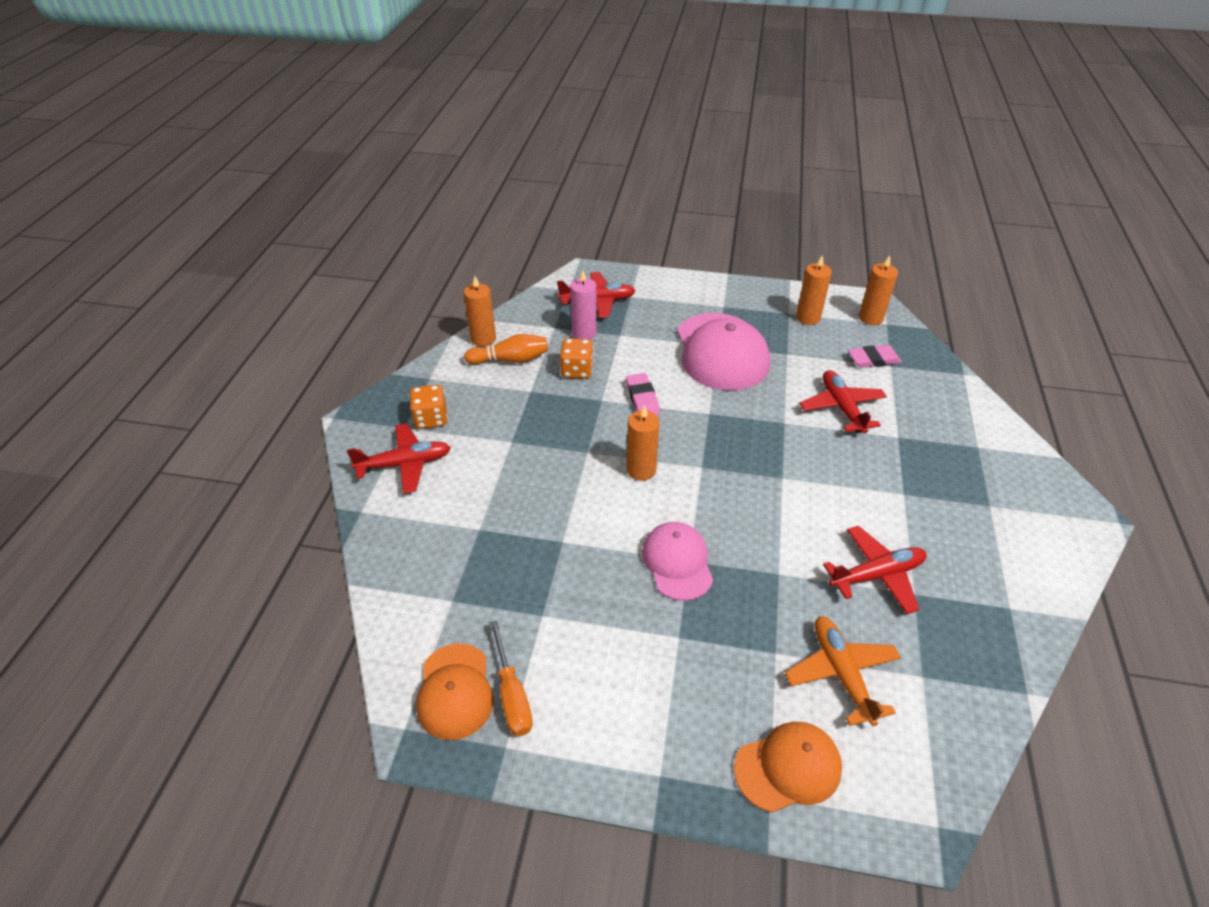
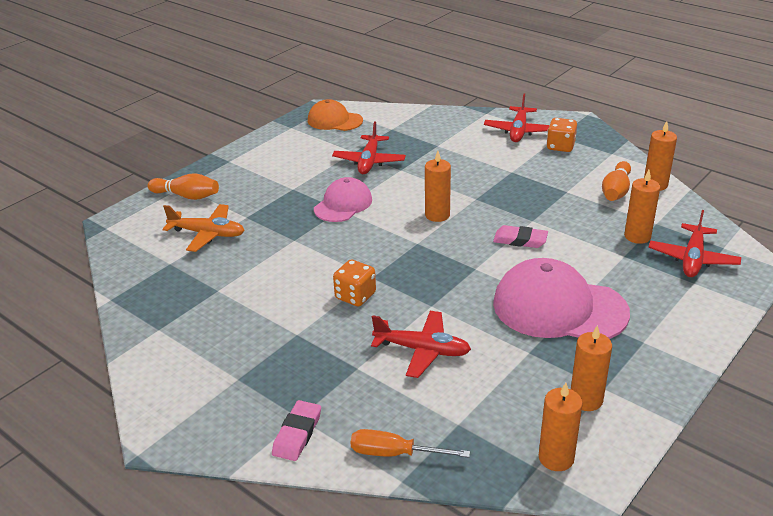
camera: 120 degrees right, 10 degrees down
(512, 695) = (315, 134): orange screwdriver -> orange screwdriver (395, 453)
(577, 370) = (580, 218): orange dice -> orange dice (355, 296)
(584, 333) = (637, 236): pink candle -> orange candle
(677, 562) = (343, 204): pink cap -> pink cap turned 75 degrees counterclockwise
(788, 767) = (187, 196): orange cap -> orange bowling pin
(873, 359) = (477, 414): pink eraser -> pink eraser (297, 434)
(876, 575) = (248, 280): red plane -> red plane (369, 161)

